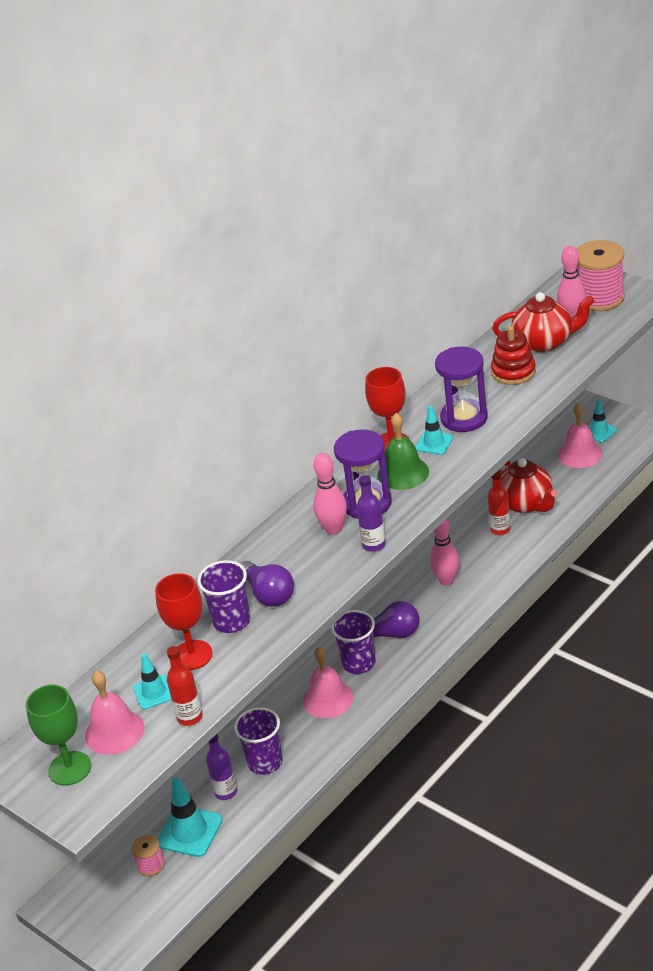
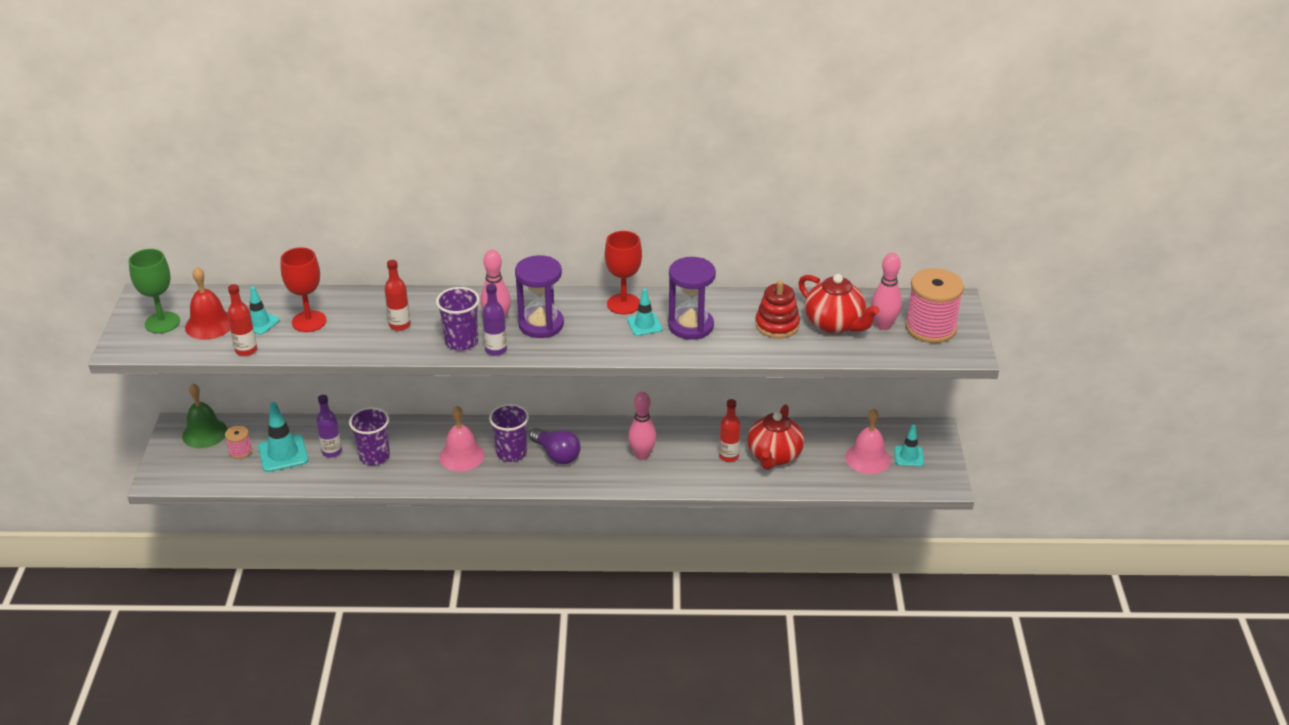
camera: 45 degrees right, 0 degrees up
(114, 731) = (209, 324): pink bell -> red bell
(231, 621) = (357, 322): purple cup -> purple cup (461, 342)
(268, 594) = (400, 325): purple light bulb -> red bottle
(403, 473) = (593, 326): green bell -> green bell (204, 433)

